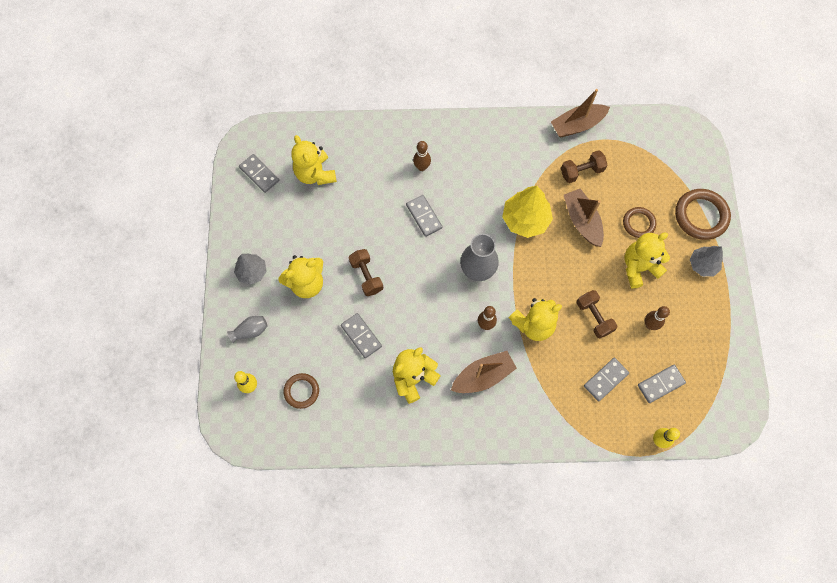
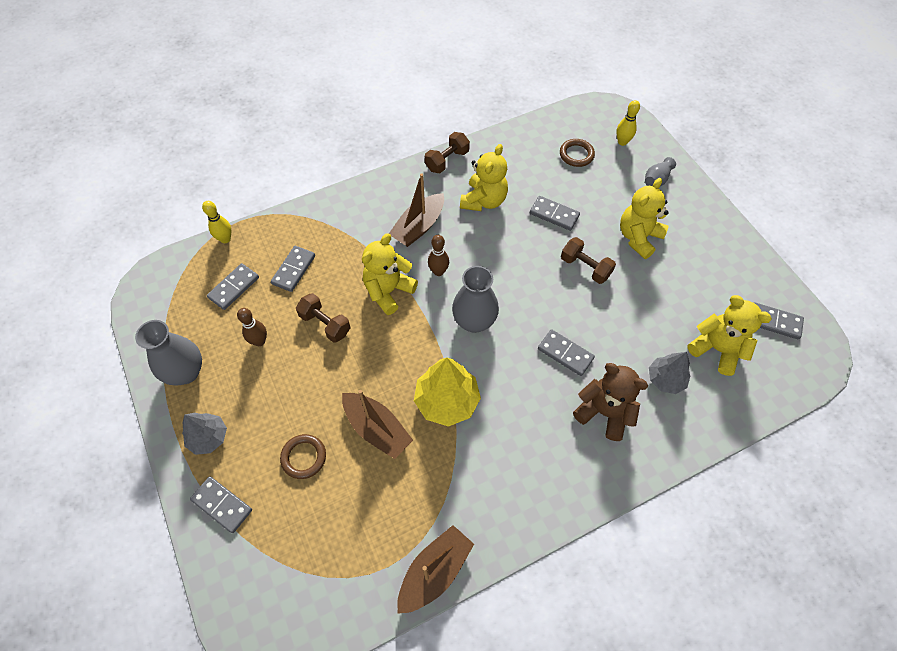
camera: 155 degrees right, 10 degrees down
(252, 272) = (697, 226): grey tree -> grey tree (665, 379)
(422, 167) = (604, 412): brown bowling pin -> brown teddy bear
(581, 171) = (402, 499): brown dumbbell -> brown dumbbell (447, 160)
(639, 267) = (288, 400): yellow teddy bear -> none
(701, 216) = (222, 505): brown ring -> grey domino
(712, 323) = (186, 372): none -> grey vase

